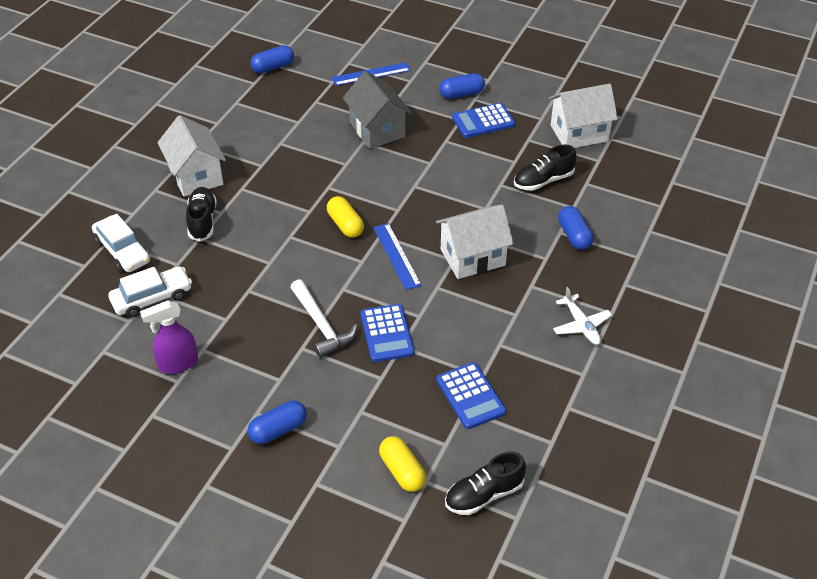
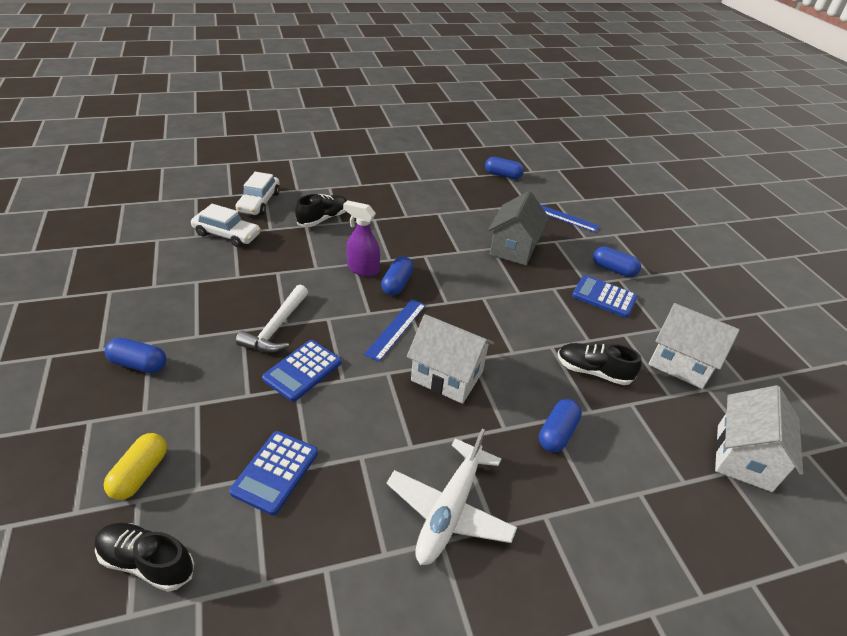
camera: 45 degrees right, 5 degrees down
(178, 364) = (171, 277): purple spray bottle -> purple spray bottle (362, 269)
(196, 176) = (361, 196): white house -> white house (743, 457)
(345, 225) = (397, 284): yellow capsule -> blue capsule
(581, 325) = (449, 510): white plane -> white plane, size x1.68

